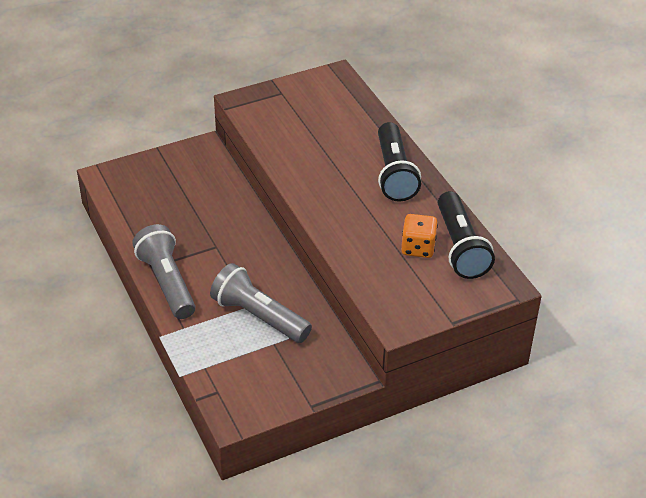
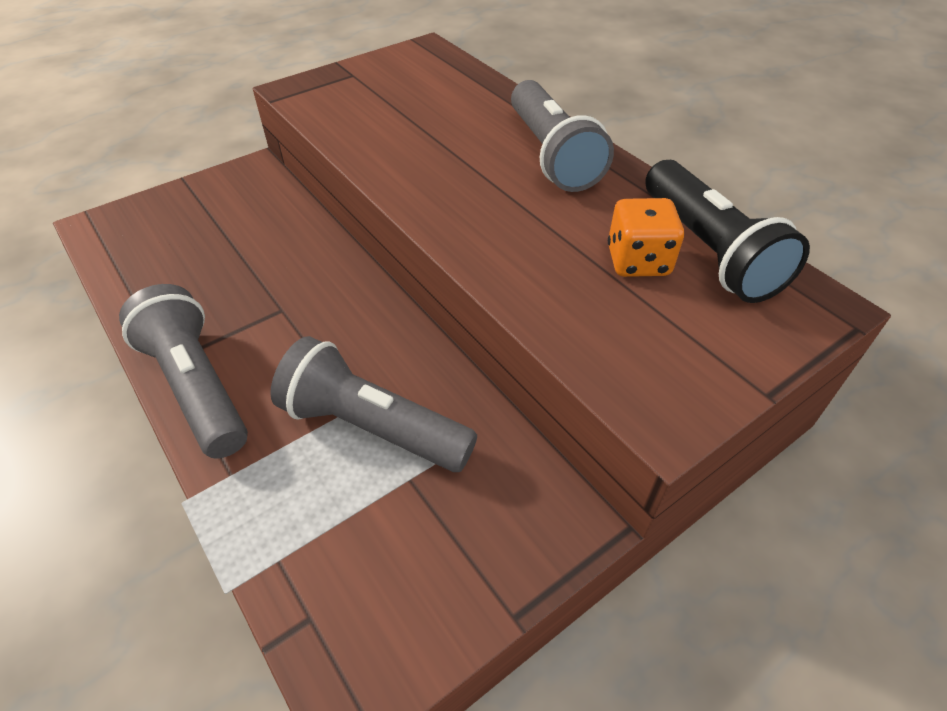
camera: 10 degrees left, 5 degrees up
(394, 174) = (552, 155): black flashlight -> grey flashlight

